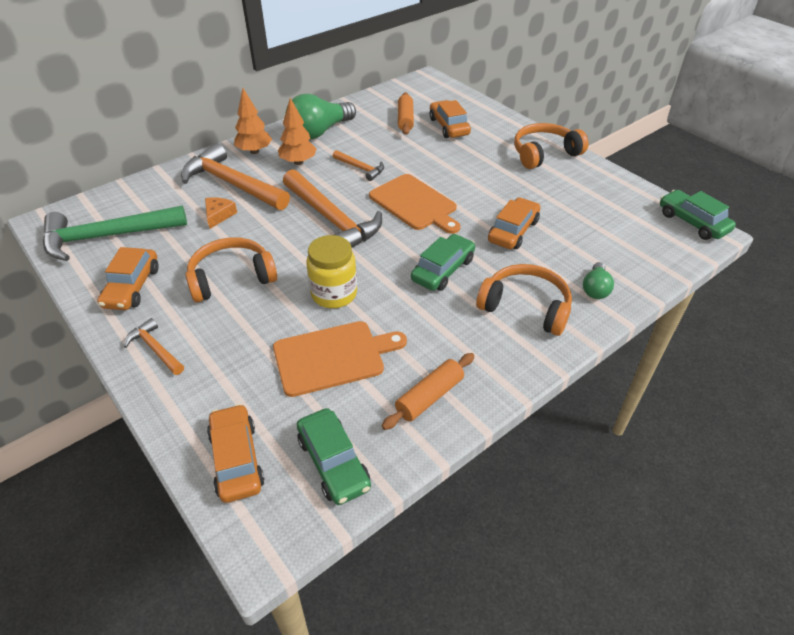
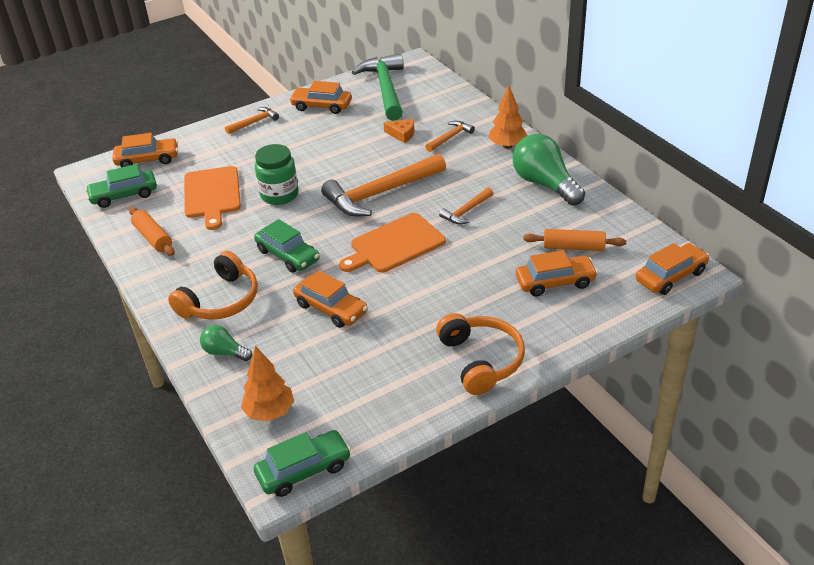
camera: 100 degrees right, 5 degrees down
(231, 278) = (317, 146): orange headphones -> none
(232, 184) = (450, 137): orange hammer -> orange hammer, size x0.48
(298, 162) = (483, 172): orange tree -> orange tree (270, 412)
(334, 294) = (279, 195): yellow jar -> green jar
(432, 86) = (671, 276): none -> orange car

